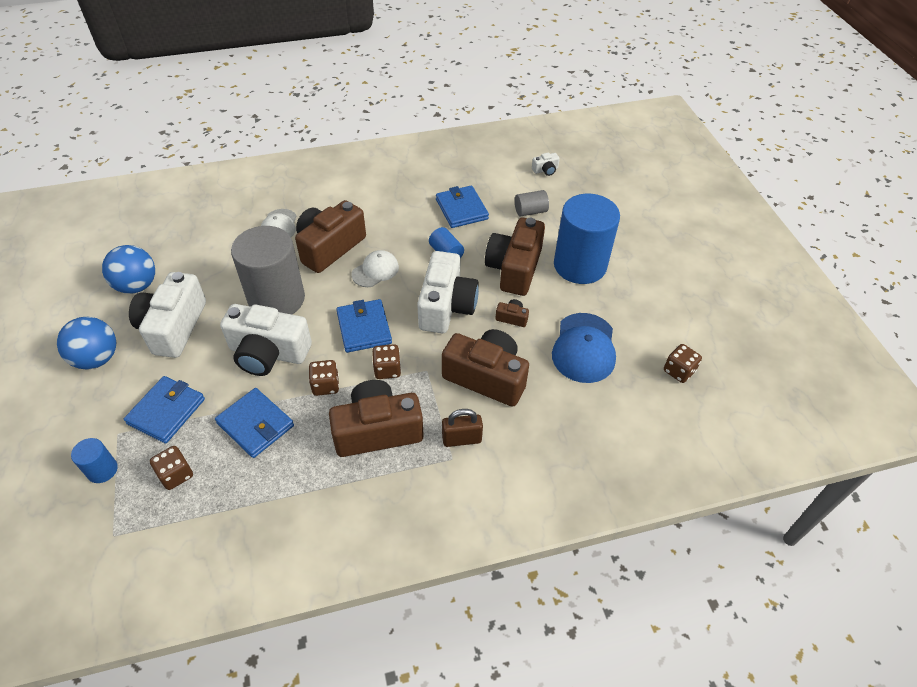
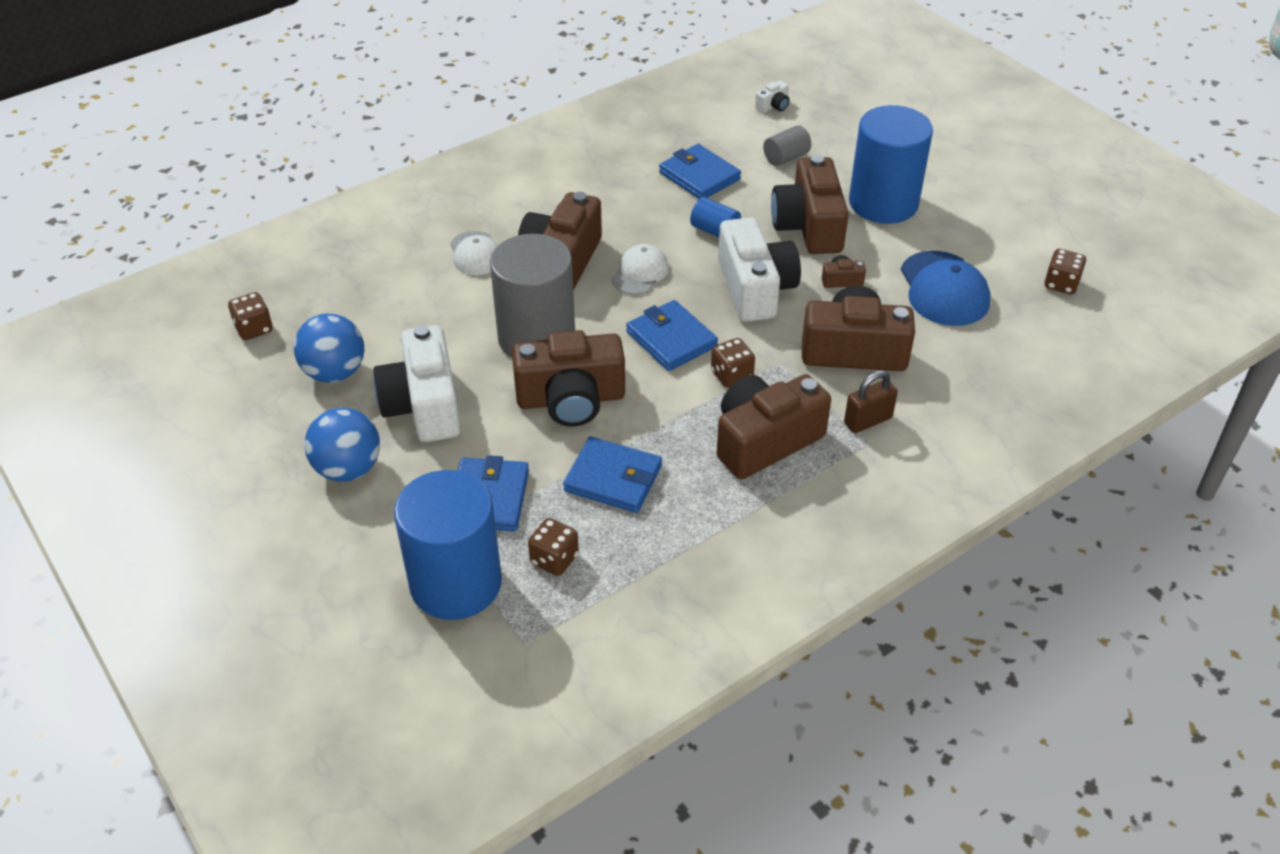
camera: 20 degrees left, 5 degrees down
(102, 470) = (456, 583): blue cylinder -> blue cylinder, size x2.29
(268, 353) = (571, 399): white camera -> brown camera
(325, 385) = (669, 413): brown dice -> brown dice (254, 329)

